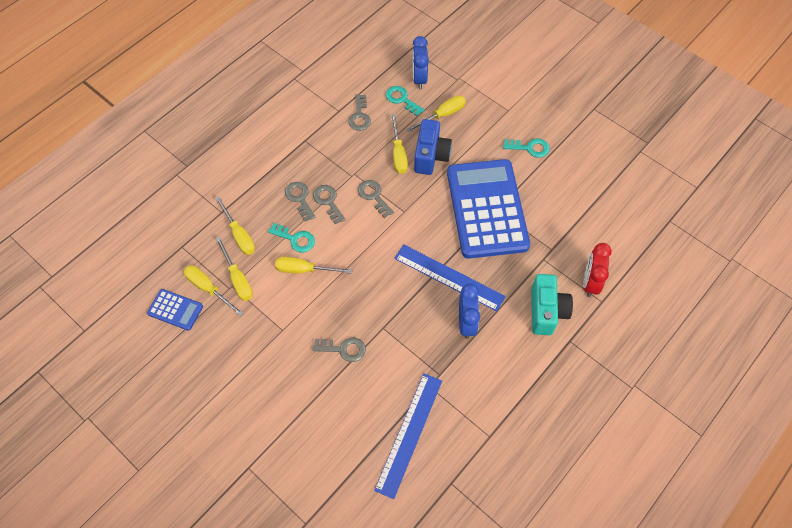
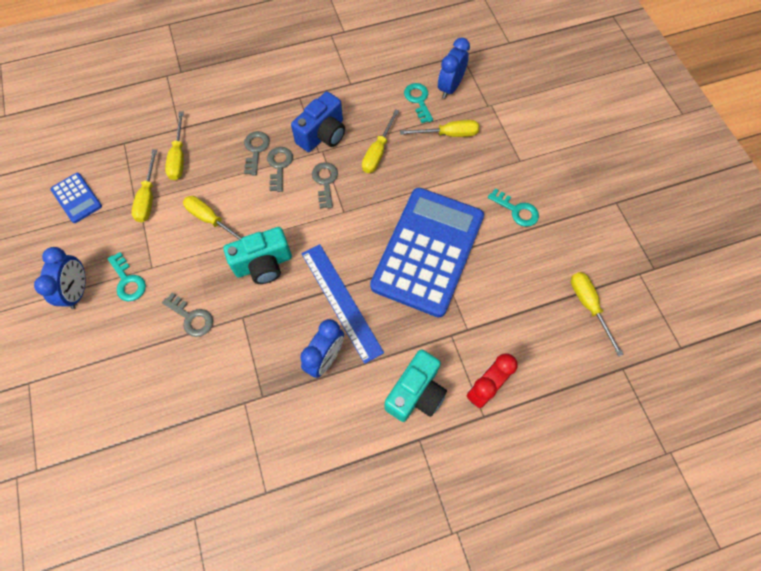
camera: 30 degrees right, 5 degrees up
(208, 289) = (117, 193): yellow screwdriver -> yellow screwdriver (588, 306)
(235, 379) = (78, 291): none -> blue clock
(295, 239) = (224, 186): turquoise key -> turquoise key (128, 281)
(359, 116) = (366, 98): grey key -> none
(371, 281) = (263, 264): none -> turquoise camera
(409, 434) = (191, 440): blue ruler -> none
(430, 156) = (408, 169): blue camera -> blue camera (323, 135)

